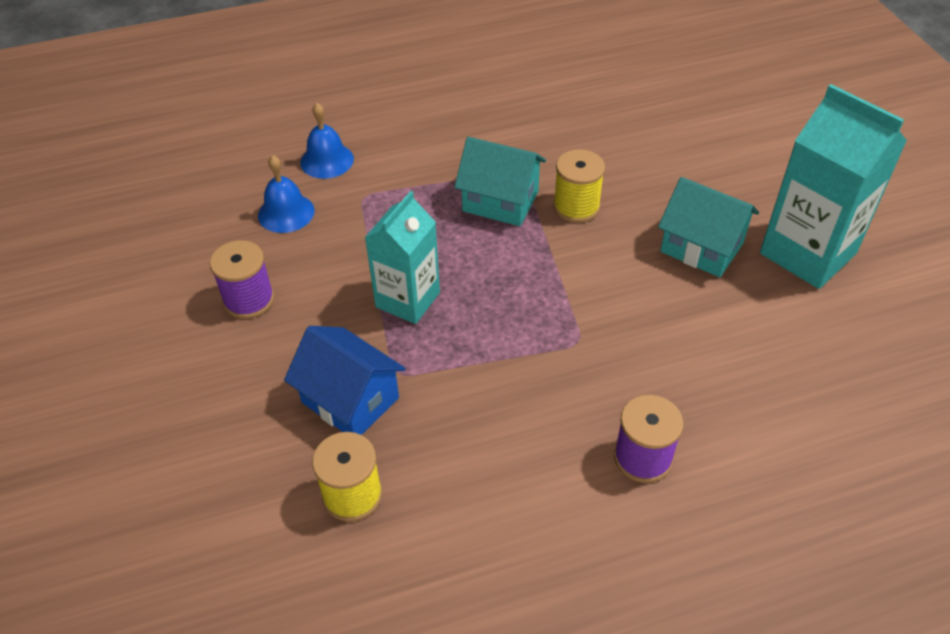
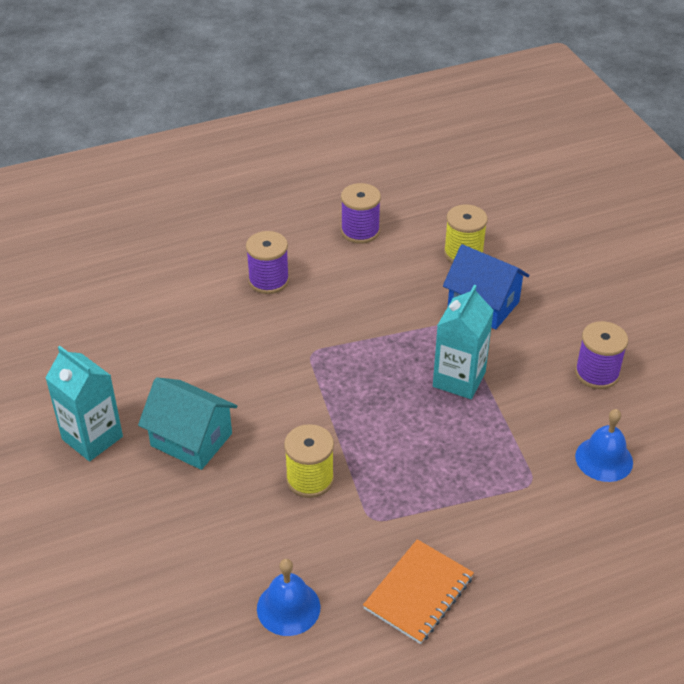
camera: 175 degrees right, 5 degrees down
(327, 160) = (588, 526): blue bell -> blue bell (288, 607)
(485, 122) = (419, 593): none -> orange notebook
(500, 201) = (388, 482): turquoise house -> none
(505, 552) = (360, 231): none -> purple spool
(807, 253) = (92, 438): turquoise carton -> turquoise carton, size x0.66

